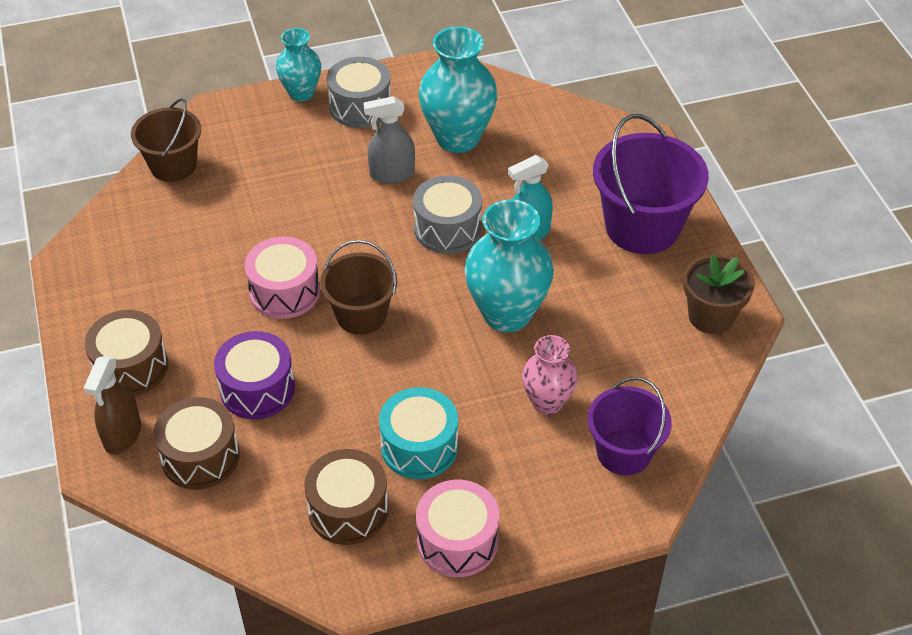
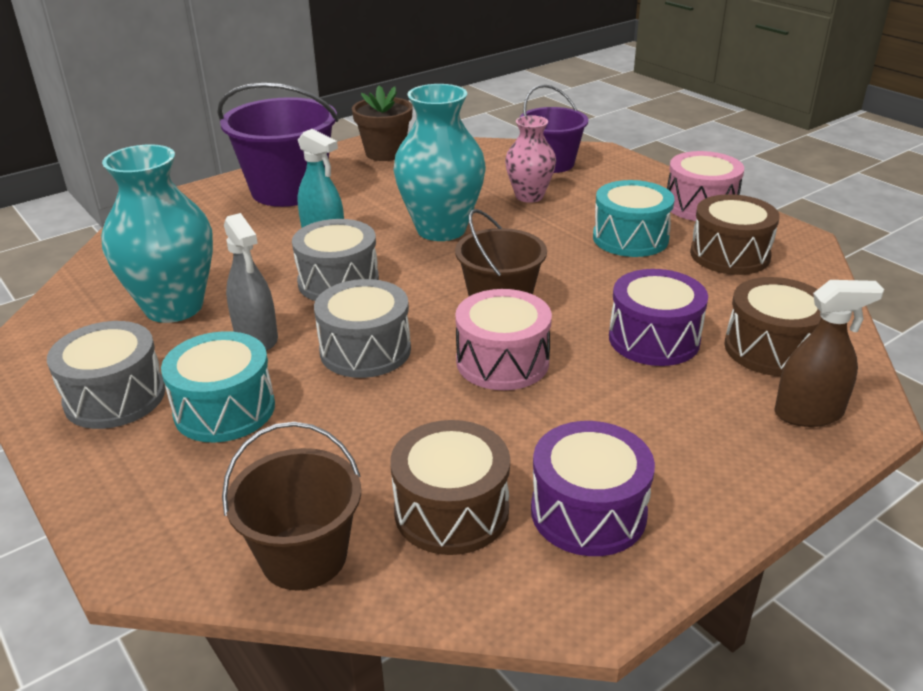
camera: 110 degrees left, 15 degrees down
(123, 283) = (588, 512): none -> purple drum
(131, 367) = (715, 444): brown drum -> brown drum (451, 511)
(301, 93) = (82, 465): turquoise vase -> none
(317, 150) = (224, 409): none -> turquoise drum
(343, 225) = (365, 350): none -> grey drum

